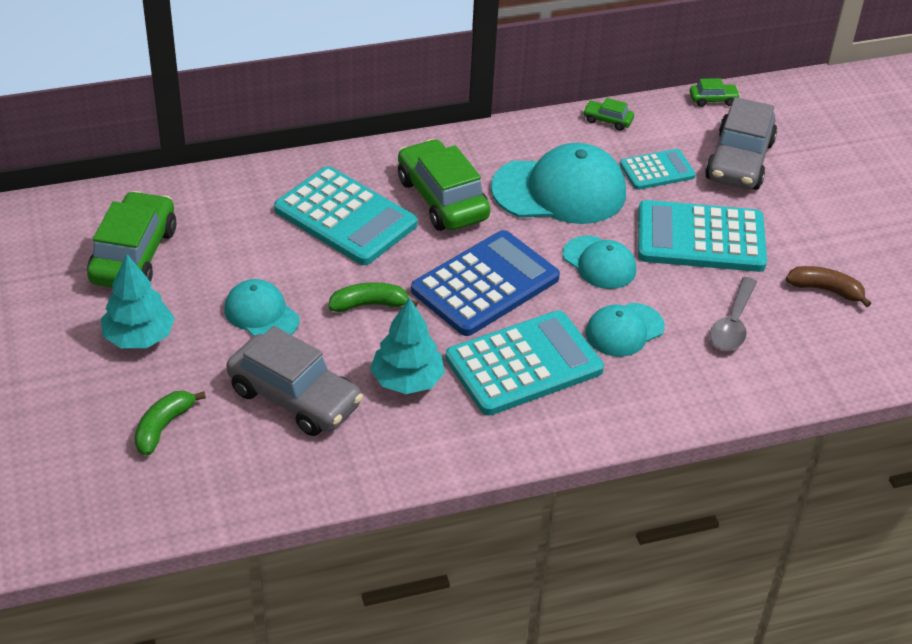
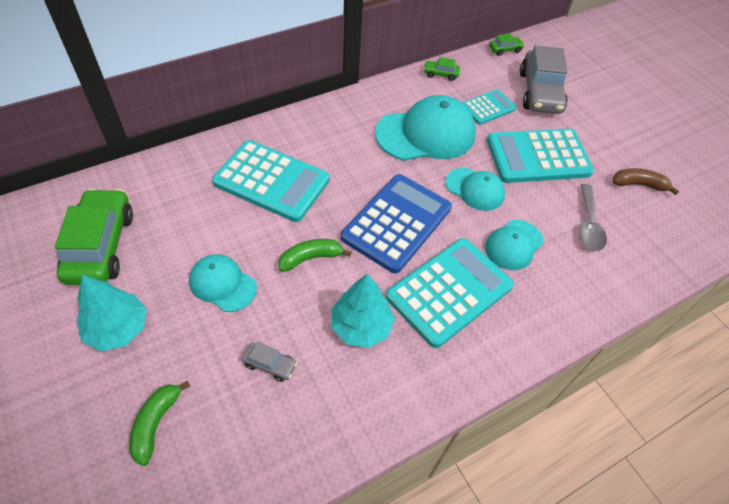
camera: 15 degrees left, 10 degrees up
(294, 397) = (270, 364): grey car -> grey car, size x0.44
(442, 199) = (342, 154): green car -> none

